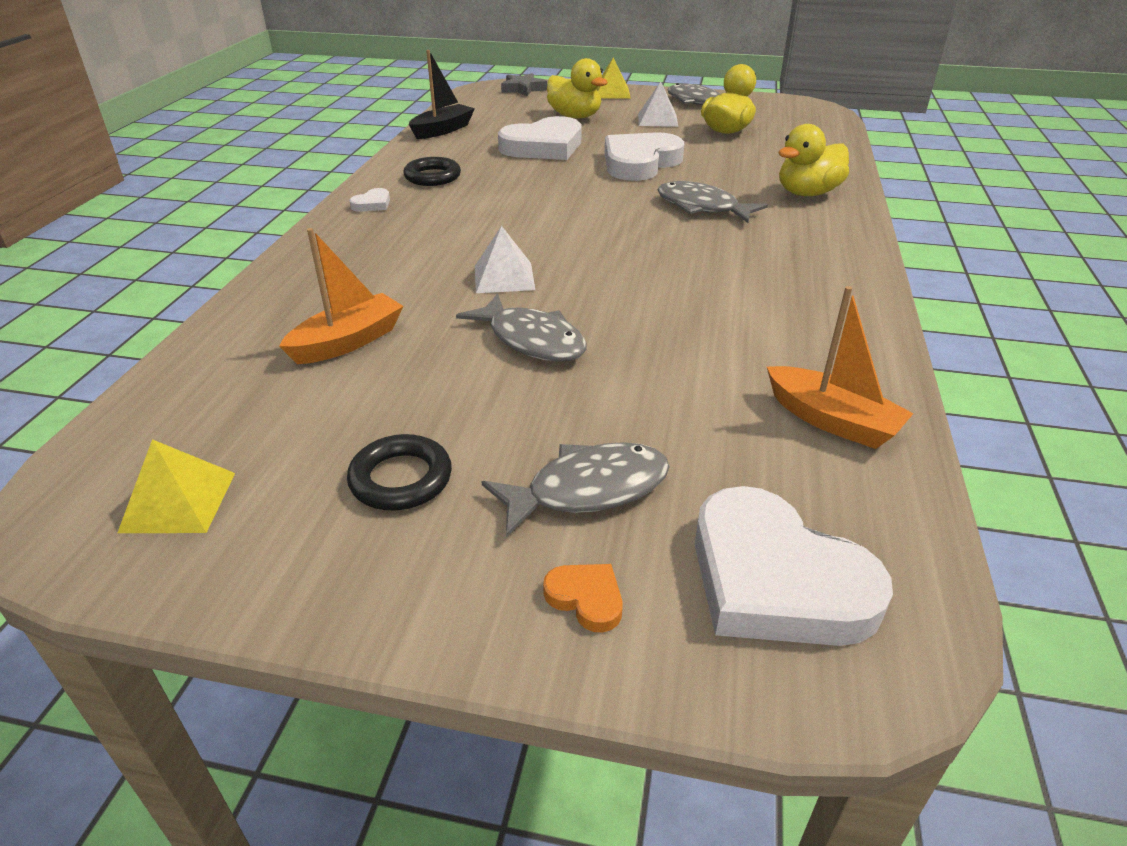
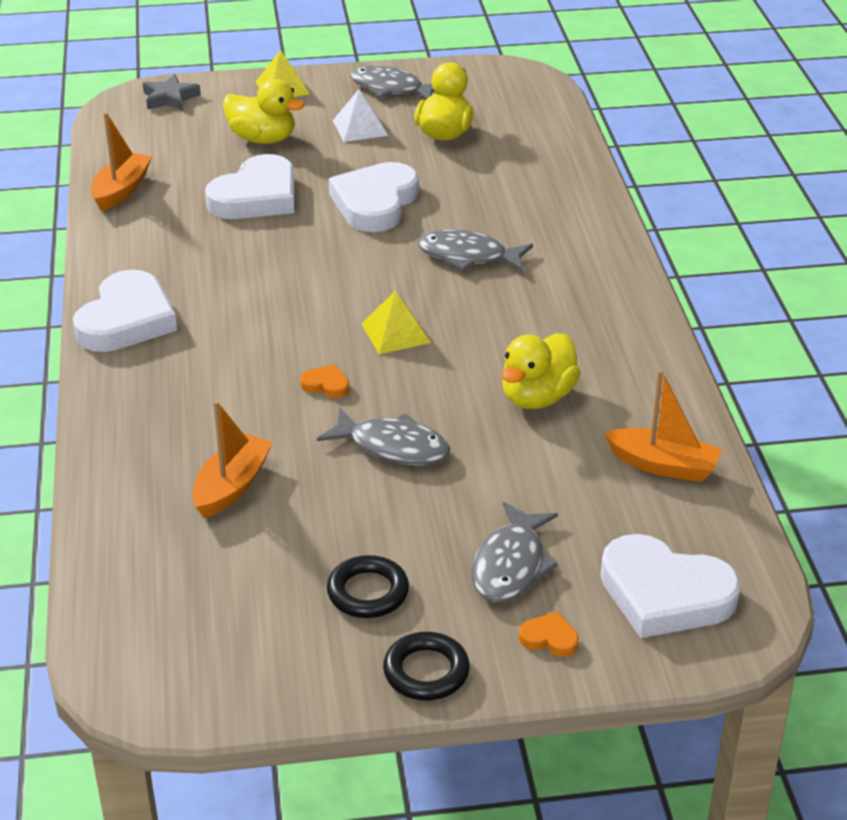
camera: 20 degrees left, 0 degrees up
(178, 501) = (210, 652): yellow pyramid -> yellow pyramid (395, 333)
(372, 204) = (126, 320): white heart -> white heart, size x2.39
(432, 177) = (163, 267): black ring -> black ring (426, 671)
(443, 130) = (121, 190): black boat -> orange boat
(504, 277) = (326, 385): white pyramid -> orange heart
(588, 490) = (511, 565): grey fish -> grey fish turned 150 degrees clockwise
(807, 193) = (562, 216): yellow duck -> yellow duck (537, 397)

